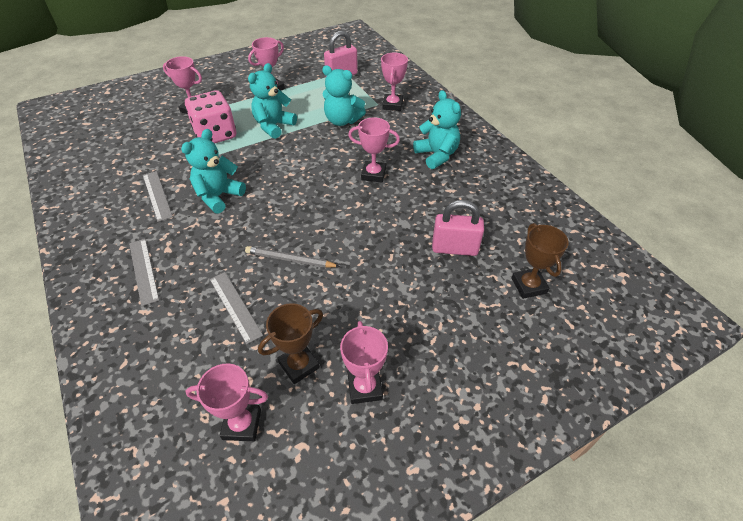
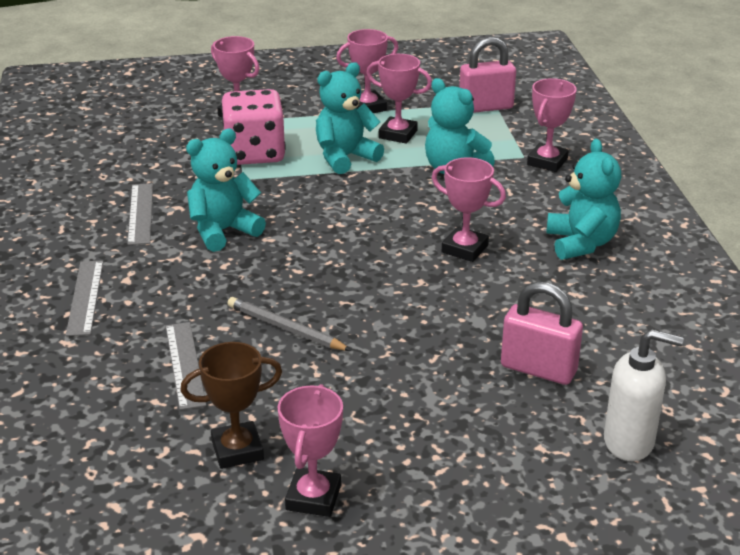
camera: 20 degrees right, 15 degrees down
(242, 424) = (133, 493): pink trophy -> pink trophy (398, 134)
(529, 286) = (629, 442): brown trophy -> white soap dispenser

